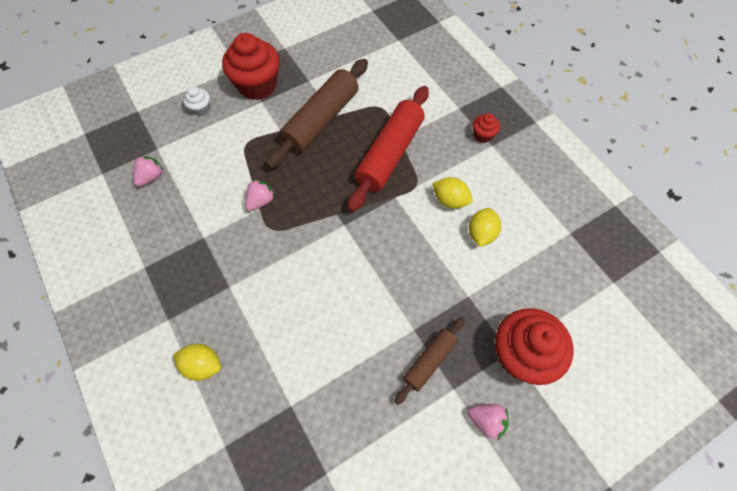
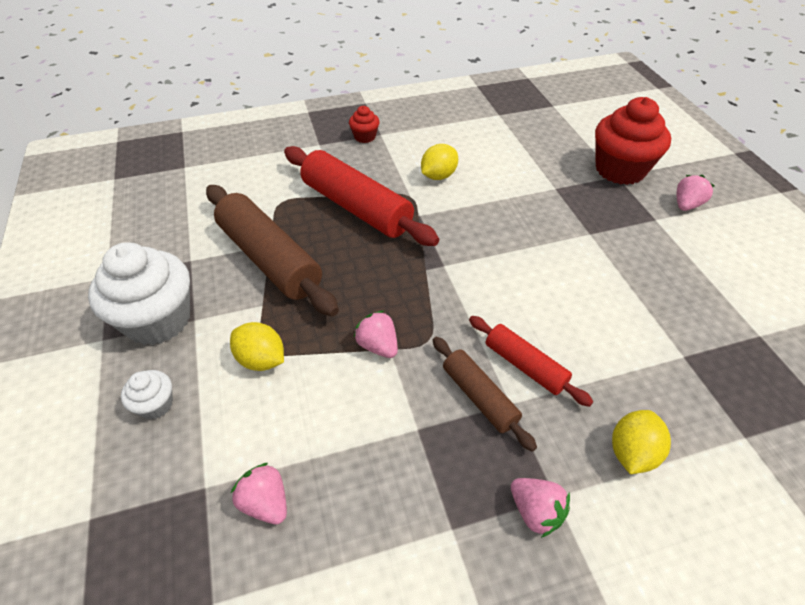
camera: 75 degrees left, 15 degrees down
(157, 309) = (535, 511): none -> pink strawberry
(257, 85) = (158, 320): red cupcake -> white cupcake
(260, 292) = (525, 366): none -> red rolling pin
(429, 361) = (626, 229): brown rolling pin -> brown rolling pin (479, 397)
(481, 233) = (485, 164): yellow lemon -> yellow lemon (261, 359)

